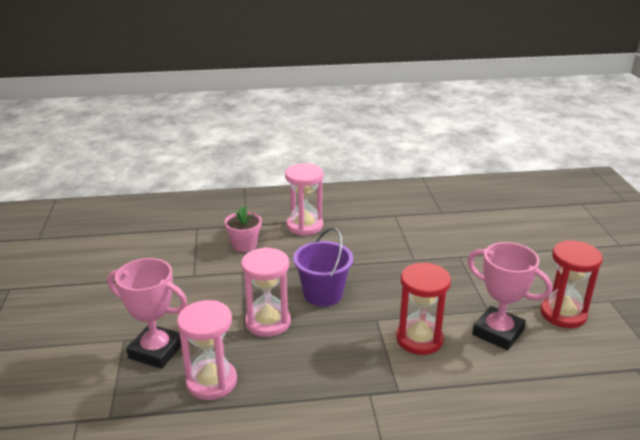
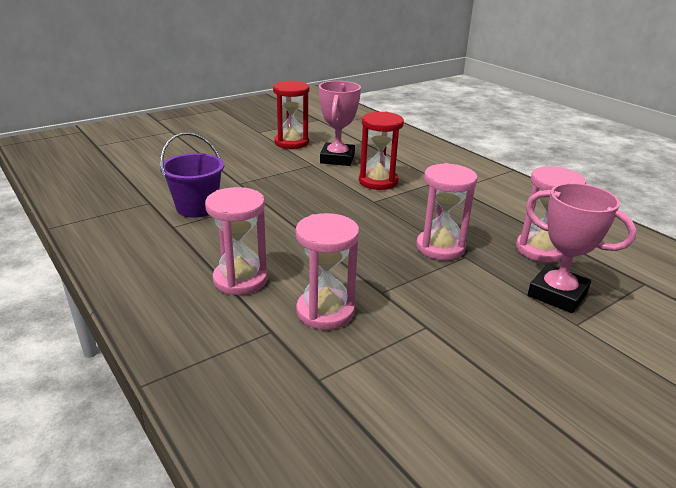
camera: 120 degrees left, 0 degrees up
(156, 351) = (557, 294): pink trophy -> pink trophy turned 45 degrees counterclockwise
(244, 245) = (325, 311): pink flower pot -> pink hourglass
(323, 294) = (367, 232): purple bucket -> purple bucket (197, 208)

